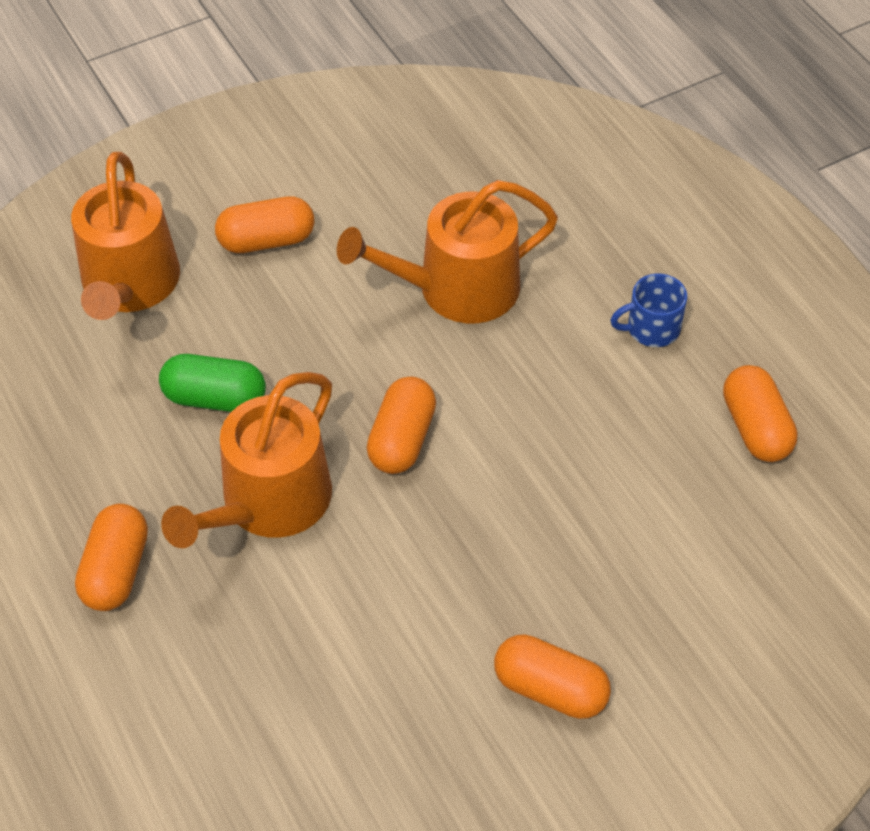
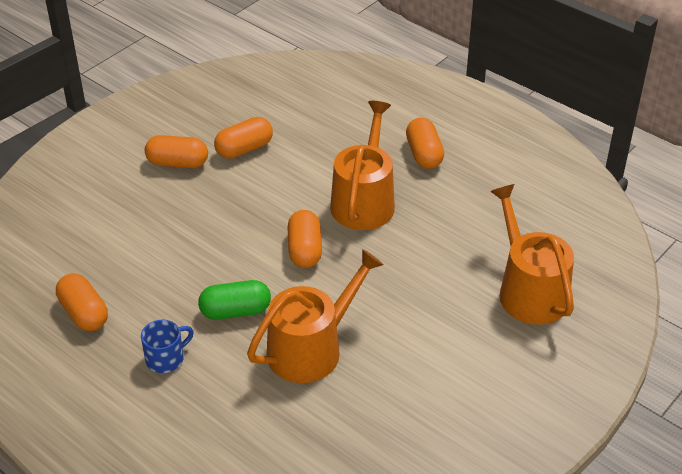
camera: 160 degrees right, 10 degrees down
(215, 398) = (428, 242): green capsule -> green capsule (235, 311)
(266, 240) = (461, 345): orange capsule -> orange capsule (244, 149)

